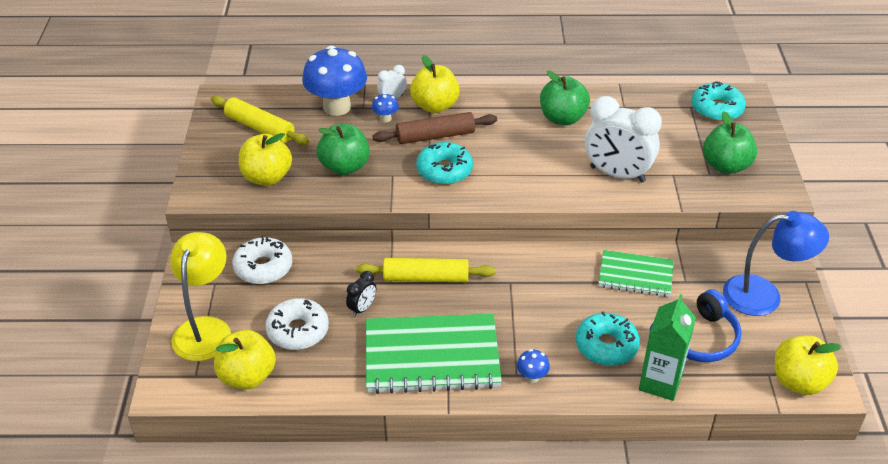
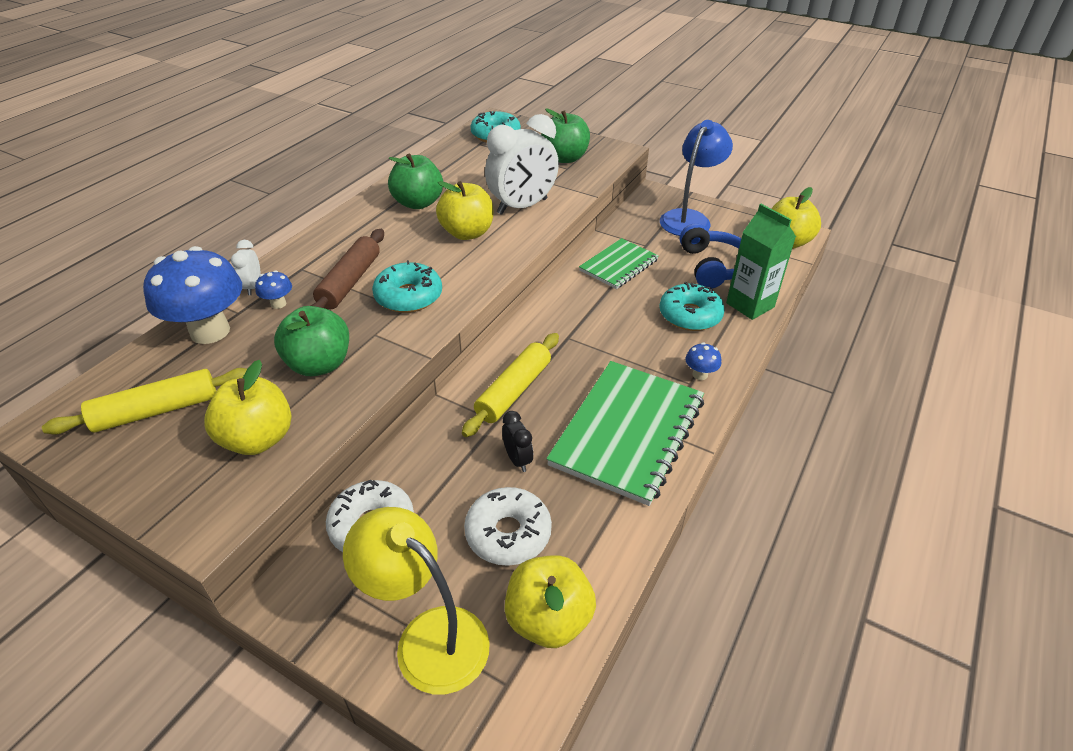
camera: 60 degrees left, 0 degrees up
(435, 106) = (304, 264): yellow apple -> yellow apple (467, 233)

